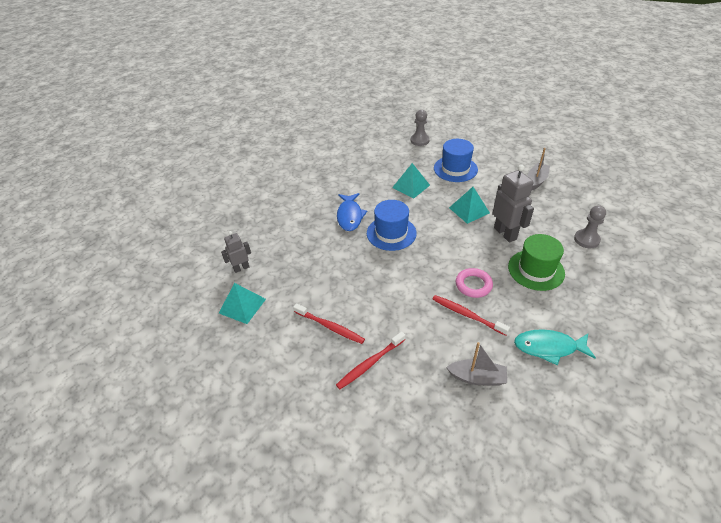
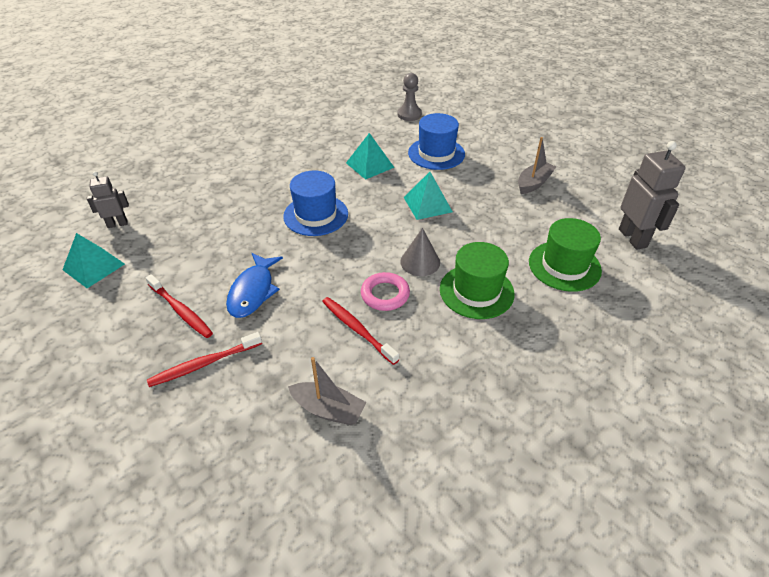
camera: 10 degrees right, 0 degrees up
(350, 216) = (277, 187): blue fish -> blue fish (253, 291)
(486, 255) = (420, 262): none -> grey cone
(505, 233) = (459, 240): grey robot -> grey robot (633, 238)
(548, 347) = (443, 391): turquoise fish -> none
(586, 240) = (564, 266): grey pawn -> green hat

